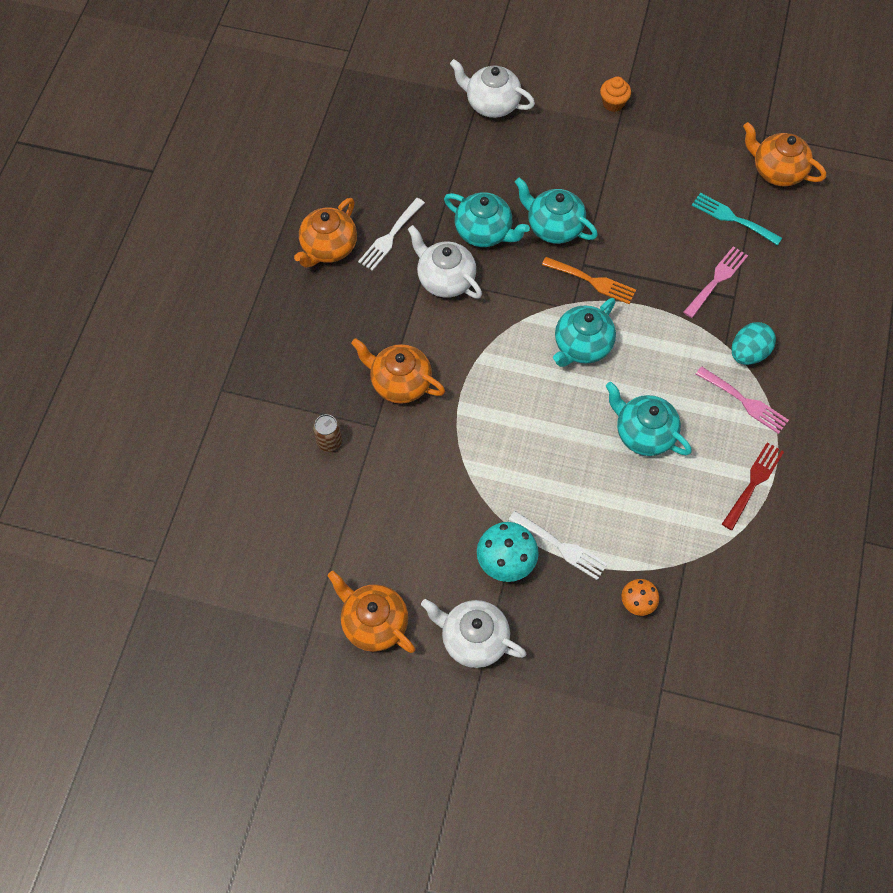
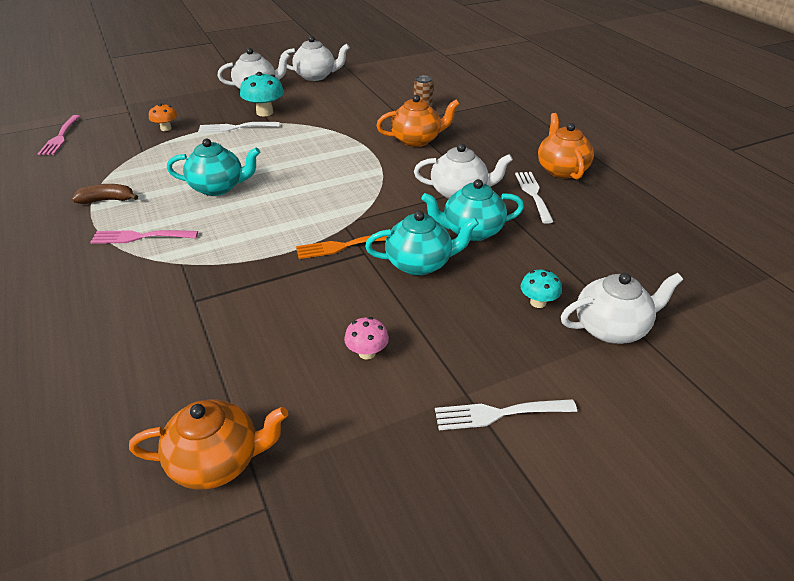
camera: 140 degrees right, 25 degrees down
(373, 623) = (316, 76): orange teapot -> white teapot
(512, 147) = (538, 302): none -> turquoise mushroom
(582, 346) = (311, 207): turquoise teapot -> none
(613, 103) = (498, 414): orange cupcake -> white fork
(651, 182) = (367, 353): none -> pink mushroom
(717, 280) = (223, 305): pink fork -> pink fork (60, 137)
(732, 218) = (243, 369): turquoise fork -> none
(748, 353) = (154, 267): turquoise egg -> none
(753, 482) = (107, 200): red fork -> brown banana

